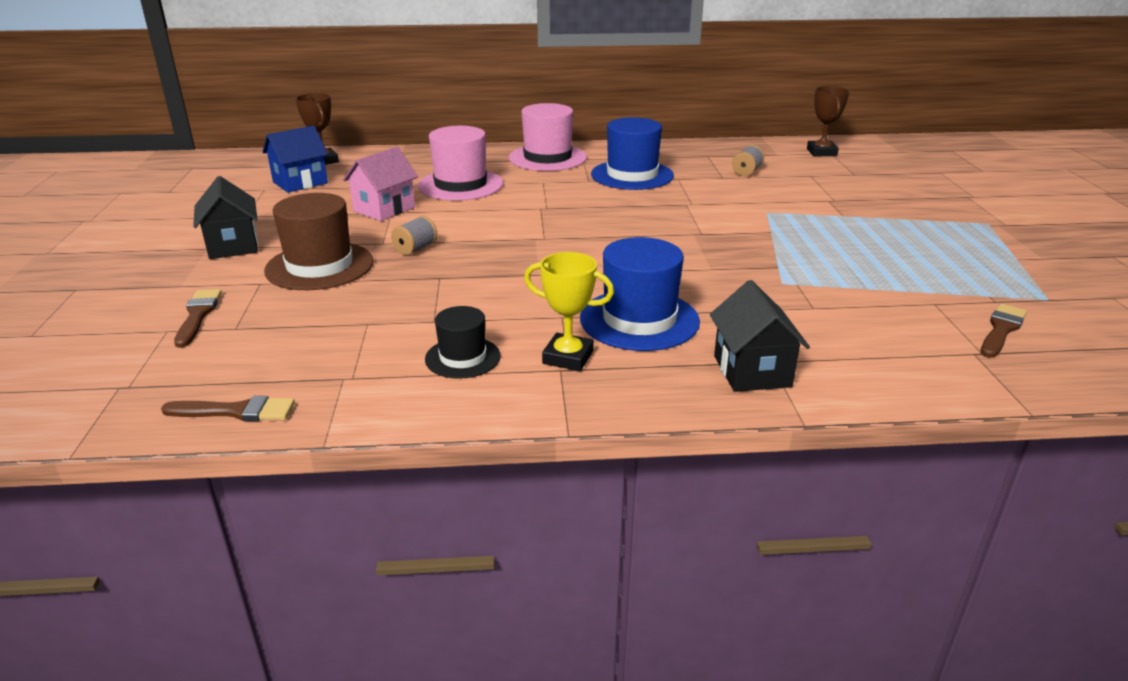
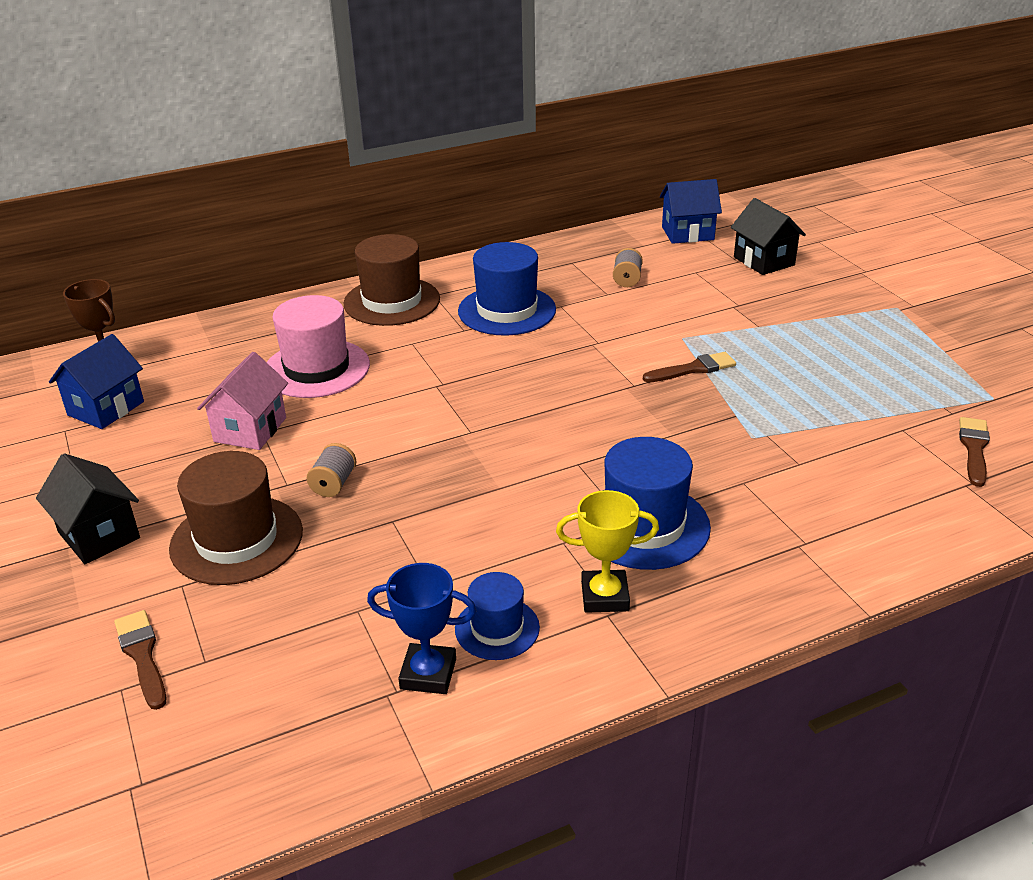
camera: 20 degrees left, 5 degrees up
(236, 411) = (300, 777): brown brush -> brown brush (693, 369)
(385, 373) = (428, 674): none -> blue trophy
(462, 357) = (497, 628): black hat -> blue hat
(547, 158) = (392, 301): pink hat -> brown hat
(752, 371) = (789, 563): black house -> black house (764, 261)
(821, 152) = (687, 233): brown trophy -> blue house

